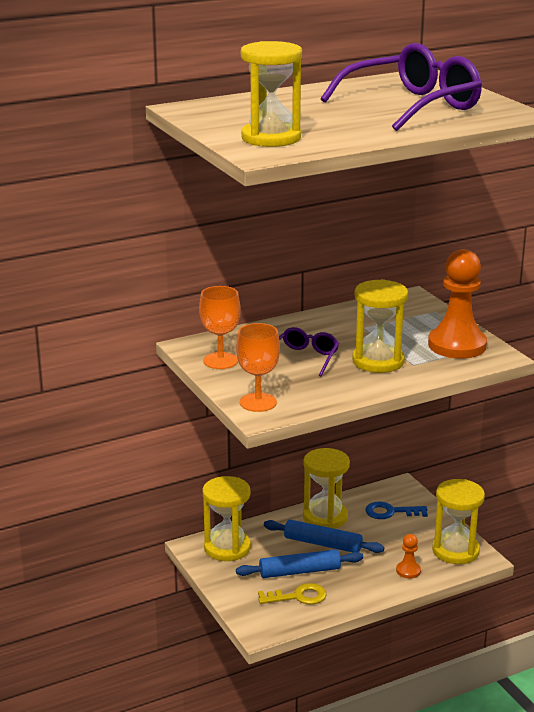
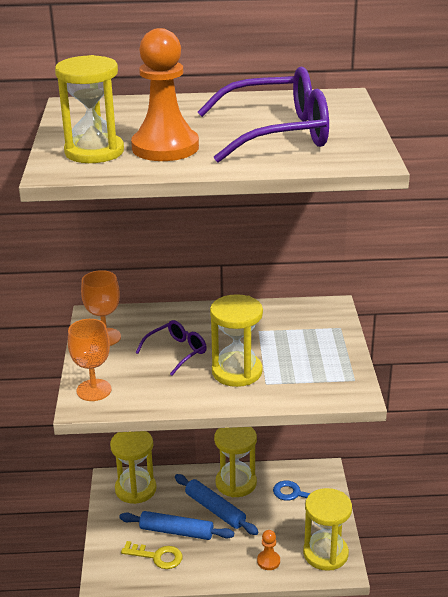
camera: 25 degrees right, 5 degrees up
(457, 345) = (326, 371): orange pawn -> orange pawn (165, 147)

